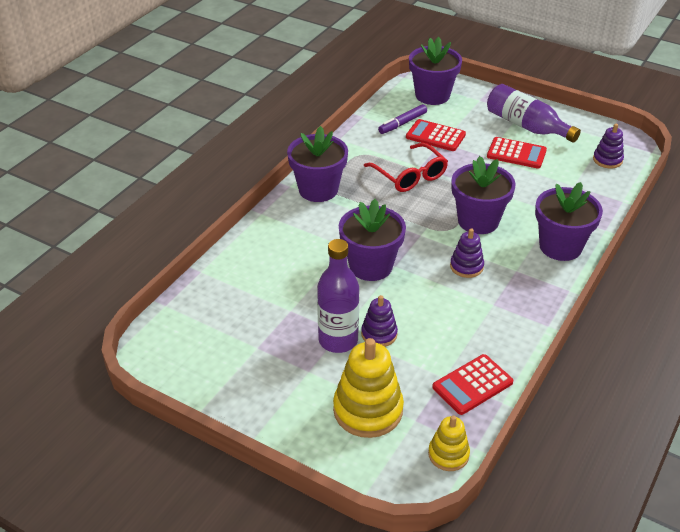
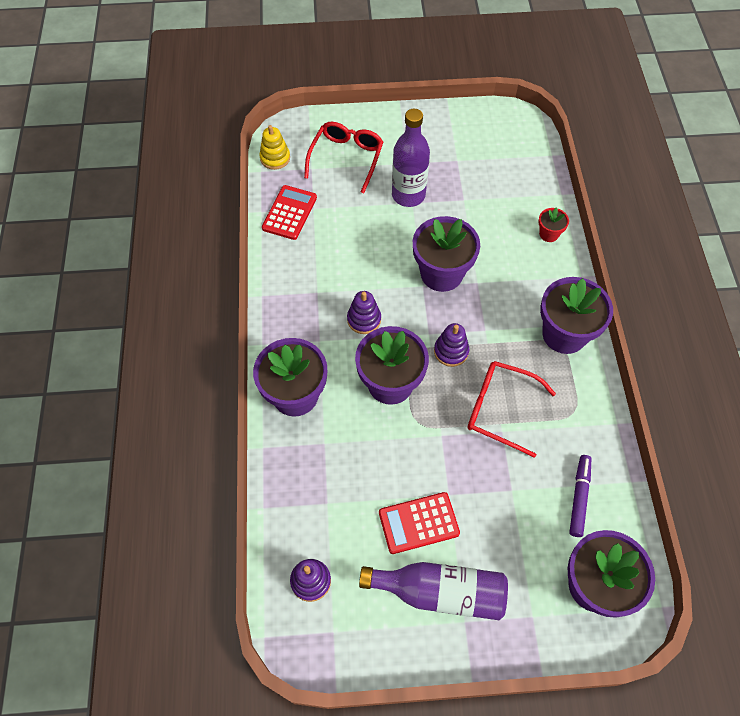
camera: 145 degrees right, 20 degrees up
(250, 249) = (549, 234): none -> red flower pot
(368, 410) = (346, 158): yellow stacking toy -> red glasses
(379, 334) = (384, 216): purple stacking toy -> purple stacking toy (451, 351)
(435, 136) = (526, 497): red calculator -> none

